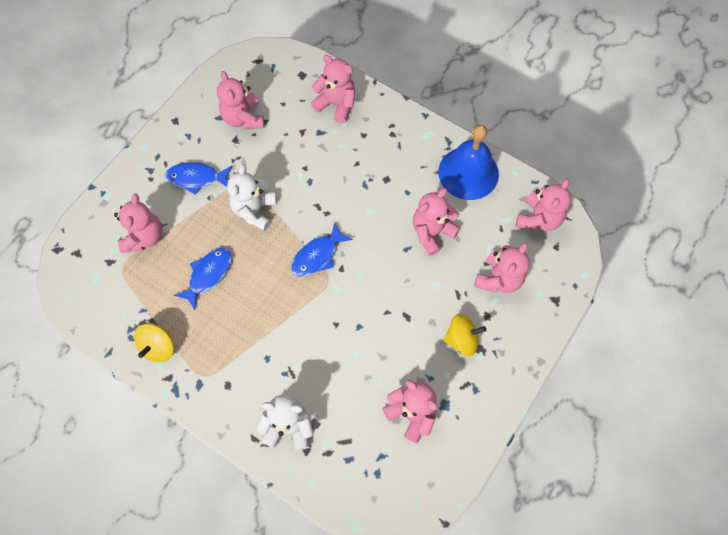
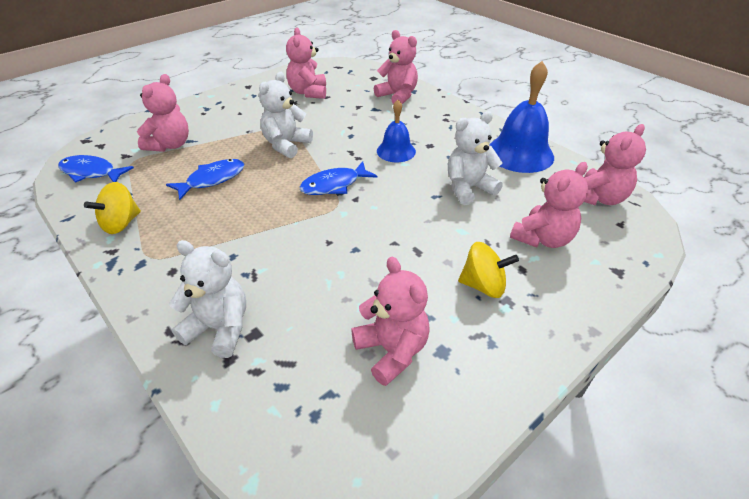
camera: 15 degrees right, 25 degrees down
(197, 178) = (244, 118): blue fish -> blue fish (91, 172)
(358, 195) = (396, 151): none -> blue bell
(432, 232) = (468, 188): pink teddy bear -> white teddy bear

